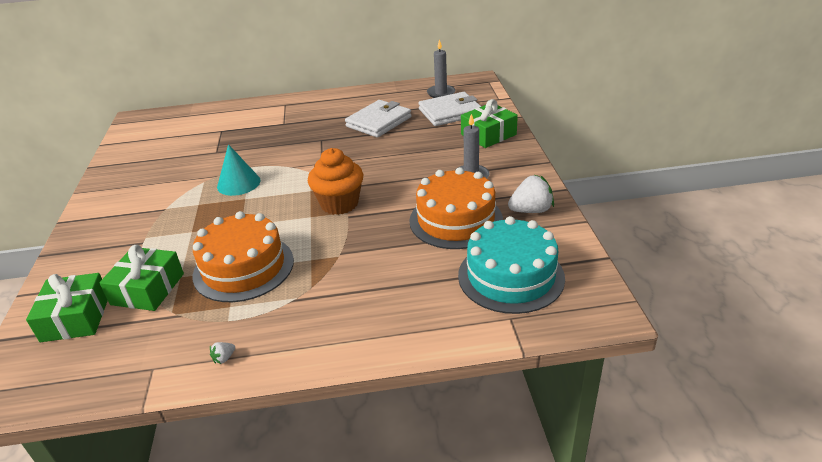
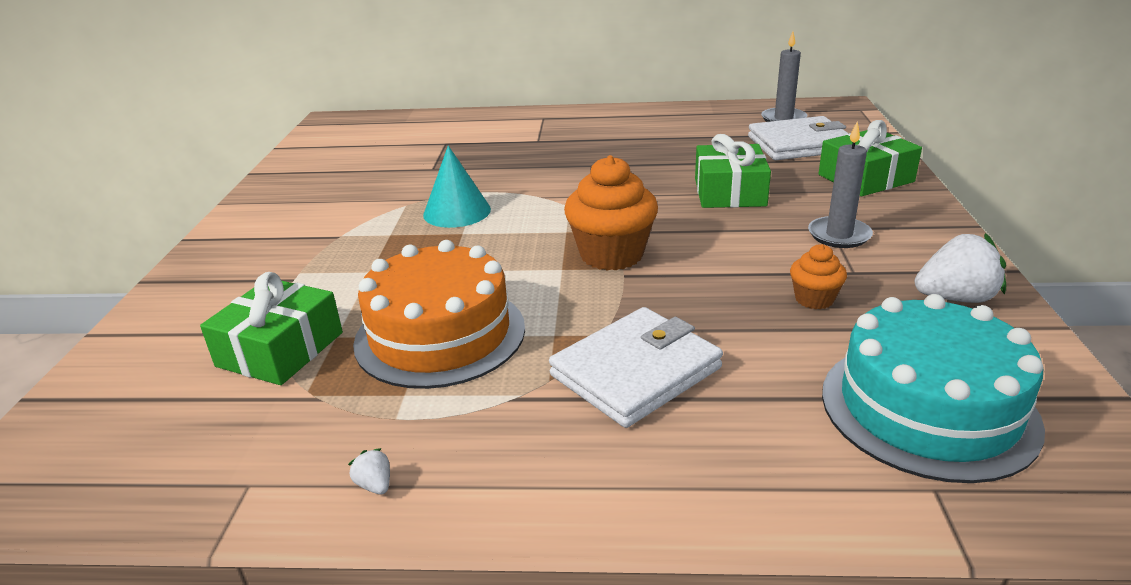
camera: 10 degrees right, 5 degrees down
(76, 318) = (157, 380): green gift -> green gift (729, 192)
(224, 358) = (375, 485): white strawberry -> white strawberry turned 90 degrees clockwise
(378, 122) = (683, 148): white wallet -> white wallet (635, 371)
(456, 220) = (814, 299): orange cake -> orange cupcake

